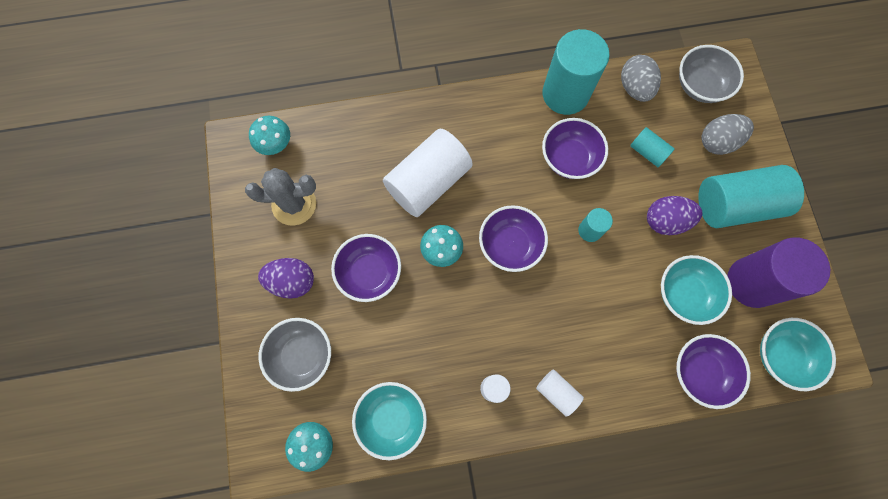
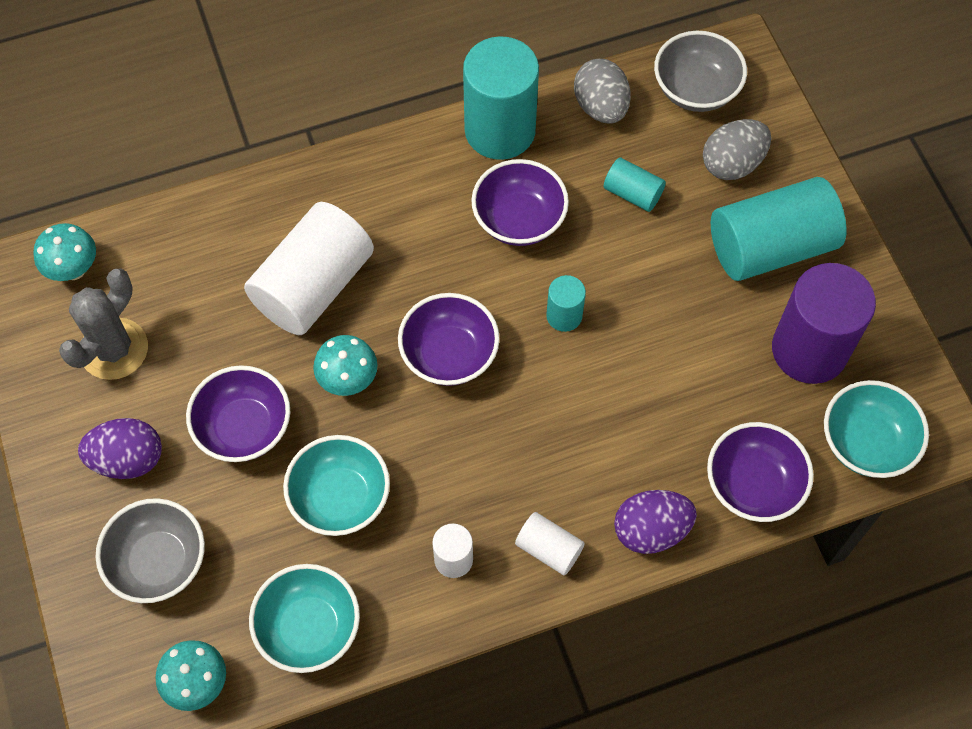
camera: 10 degrees left, 10 degrees down
(294, 204) = (114, 349): grey cactus -> grey cactus turned 45 degrees counterclockwise
(665, 221) = (672, 285): purple egg -> purple egg (651, 530)
(684, 294) = (715, 381): turquoise bowl -> turquoise bowl (340, 498)

